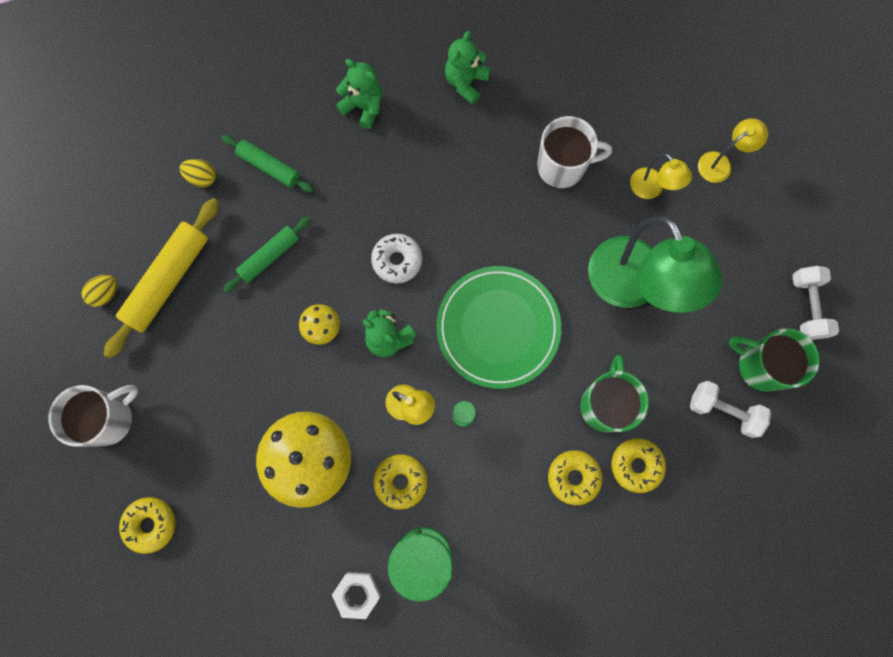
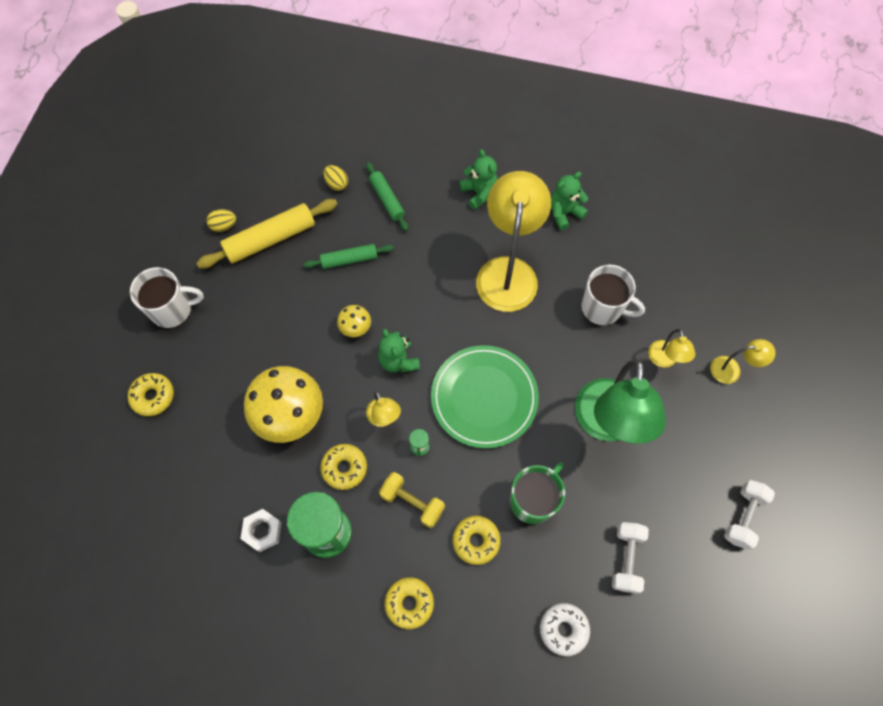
camera: 30 degrees right, 10 degrees down
(397, 260) = (438, 310): white donut -> white donut (563, 629)
(445, 179) = (508, 271): none -> yellow lamp
(490, 476) = (412, 502): none -> yellow dumbbell
(636, 465) = (530, 560): yellow donut -> yellow donut (409, 603)
(723, 411) = (626, 559): white dumbbell -> white dumbbell turned 45 degrees clockwise
(761, 366) = (678, 541): green mug -> none

